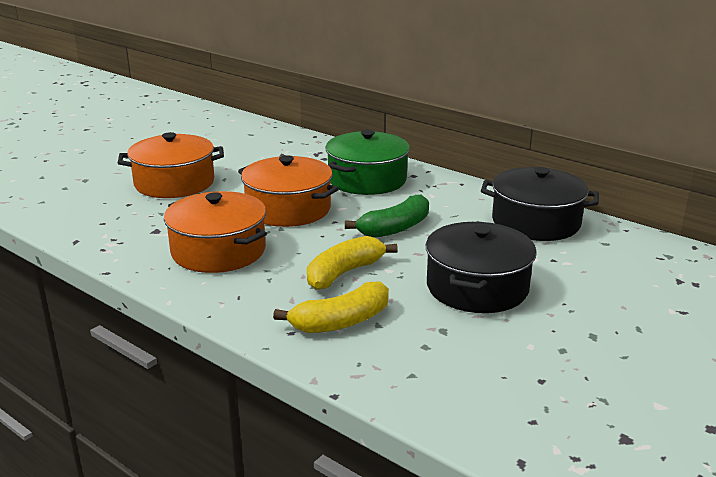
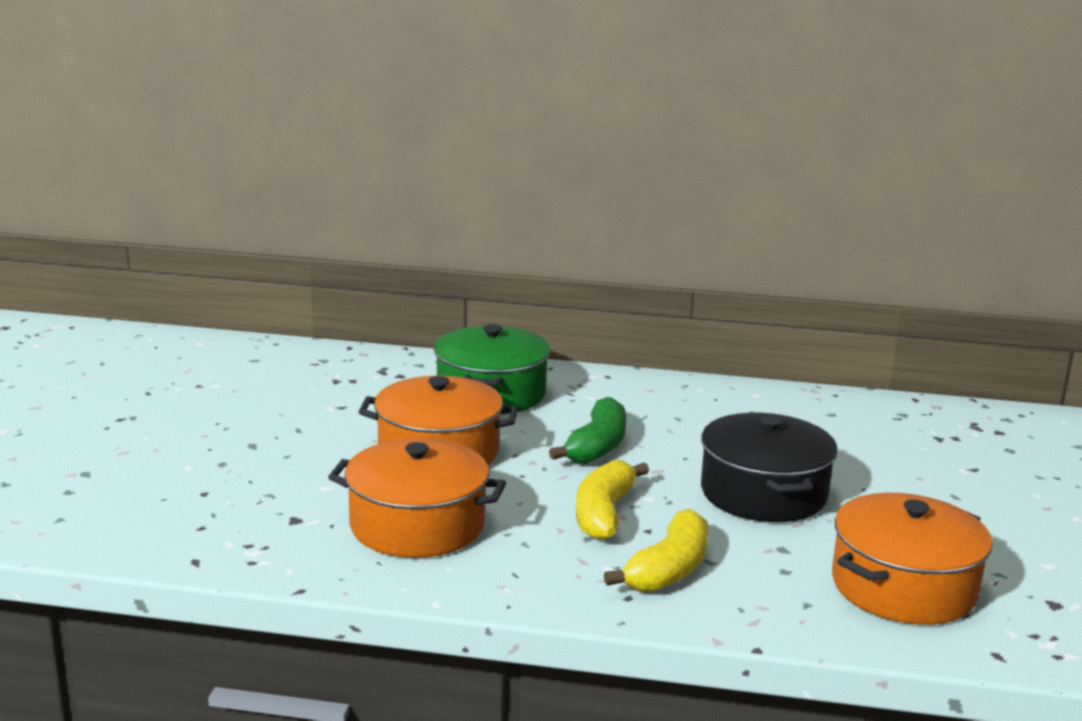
camera: 30 degrees left, 5 degrees down
(174, 183) = (234, 450): orange pot -> orange pot (903, 587)
(536, 222) = (739, 406): black pot -> none

